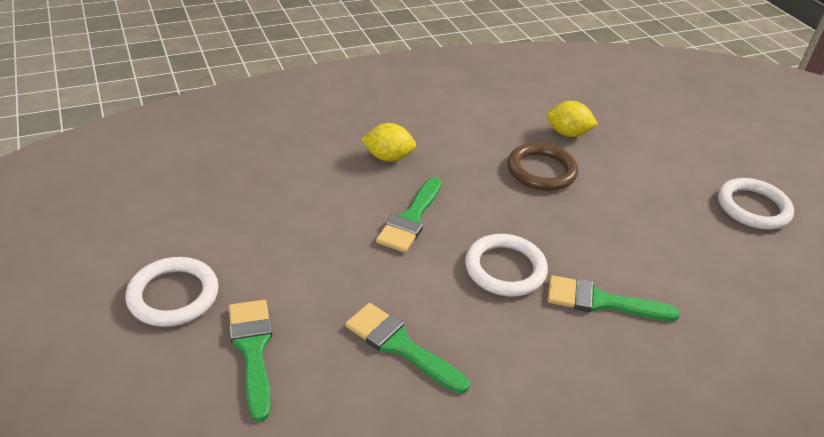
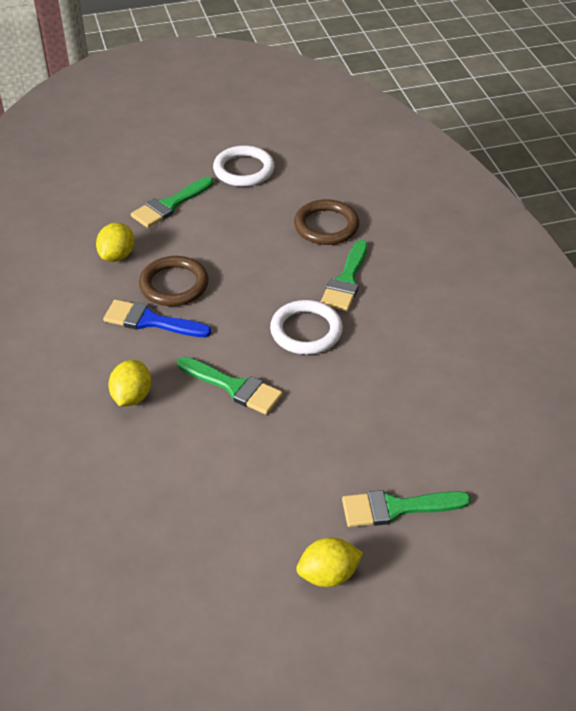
camera: 80 degrees left, 5 degrees up
(173, 295) = (328, 575): white ring -> yellow lemon
(400, 345) = (391, 408): green brush -> green brush (169, 205)
(486, 160) = (150, 321): none -> blue brush
(692, 281) = (326, 226): none -> brown ring

